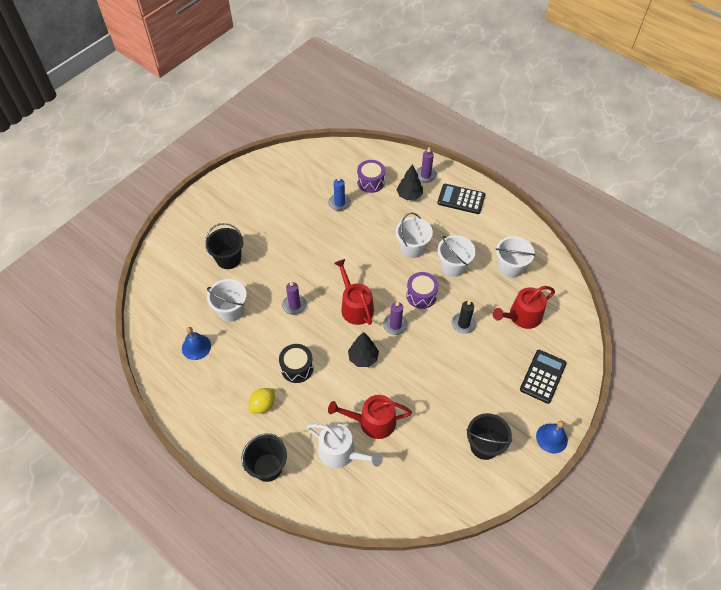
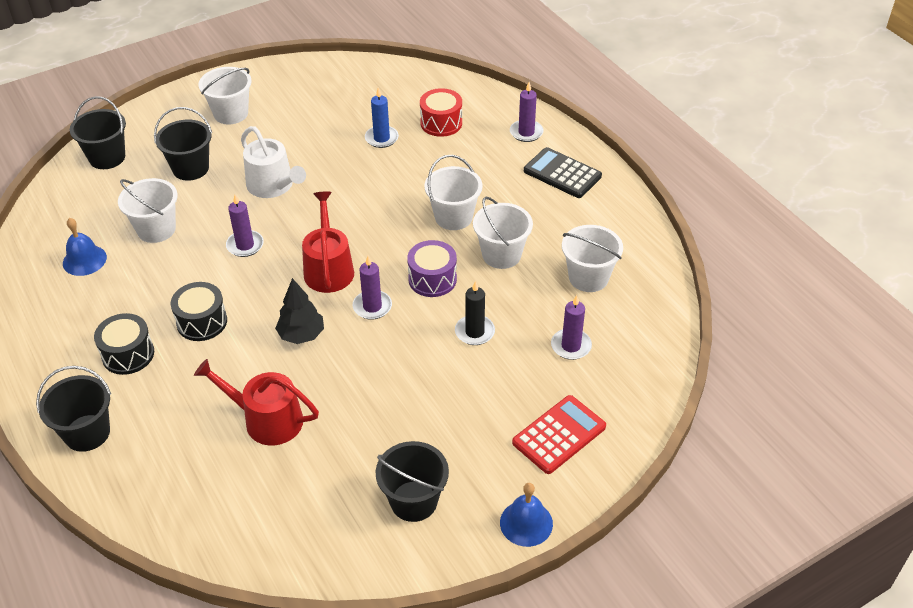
camera: 20 degrees right, 10 degrees down
(167, 266) = (107, 157): none -> black bucket
(232, 210) = (231, 113): none -> white bucket
(263, 405) = (128, 354): yellow lemon -> black drum
(341, 453) = (198, 446): white watering can -> white watering can (273, 186)
(371, 182) = (441, 123): purple drum -> red drum
(409, 195) = (487, 151): black tree -> none
(522, 316) = (571, 346): red watering can -> purple candle
(543, 376) = (559, 435): black calculator -> red calculator

